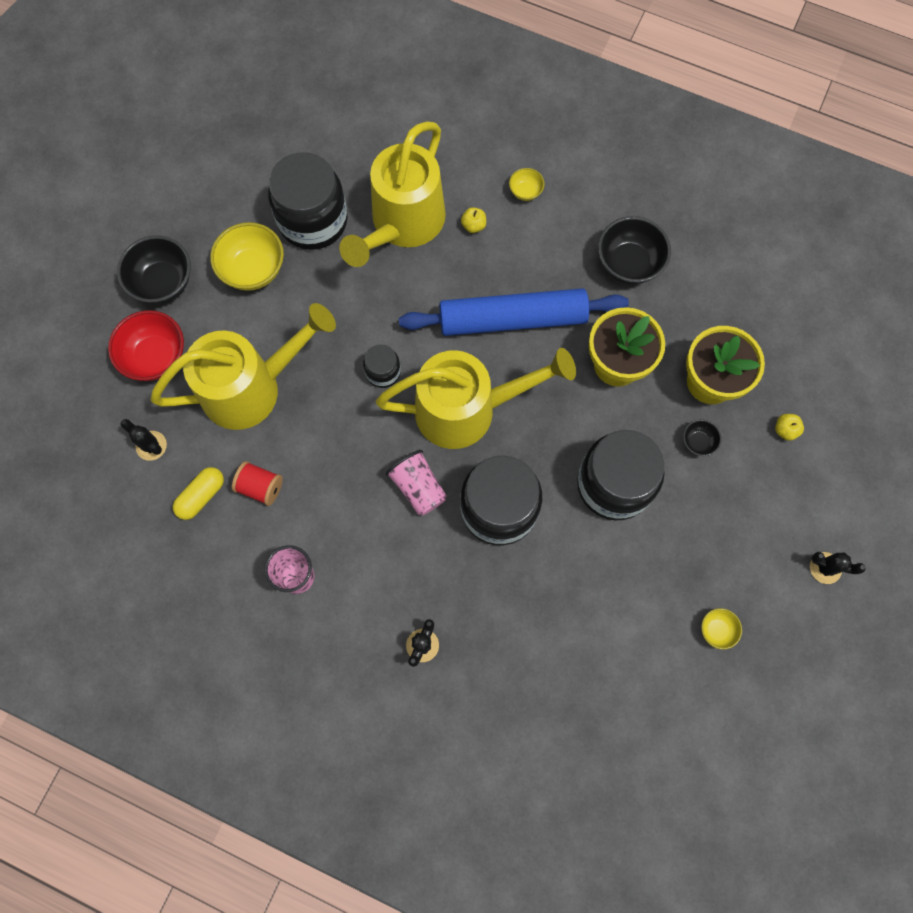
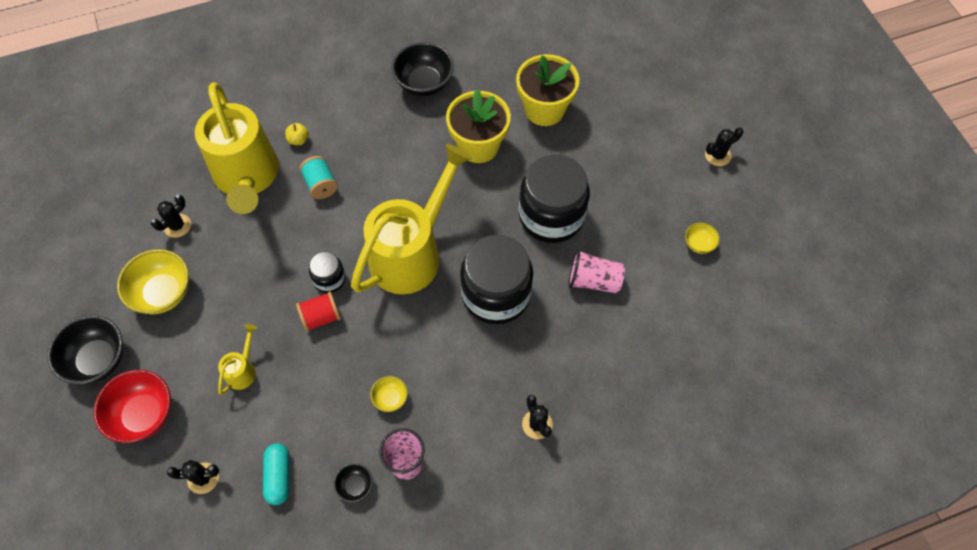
camera: 45 degrees left, 10 degrees down
(201, 496) = (279, 476): yellow capsule -> turquoise capsule
(252, 387) = (243, 370): yellow watering can -> yellow watering can, size x0.40
(260, 487) = (318, 429): red spool -> red spool (321, 317)
(313, 220) = (177, 226): black jar -> black cactus
(418, 487) = (430, 329): pink cup -> pink cup (593, 280)
(453, 282) = (320, 184): none -> turquoise spool
(512, 319) = (384, 174): blue rolling pin -> none
(525, 191) = (312, 93): yellow bowl -> yellow bowl (390, 398)
(698, 442) = (574, 149): black bowl -> black bowl (355, 486)
(785, 430) = (615, 100): yellow apple -> none

